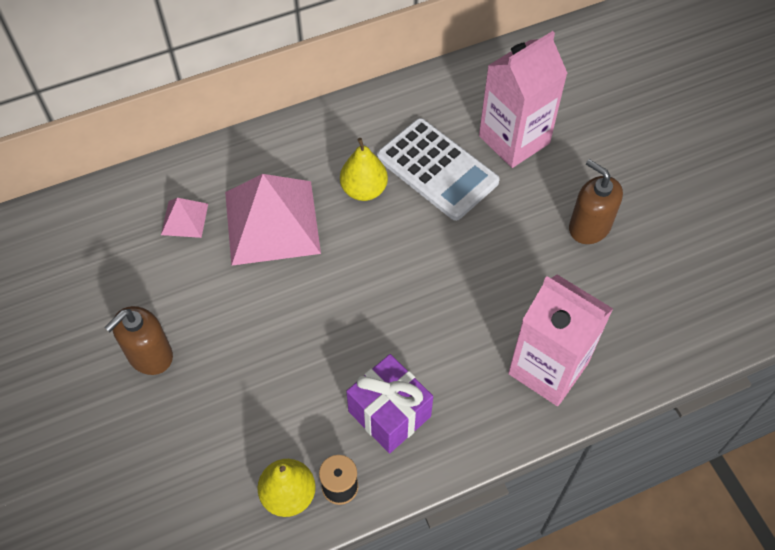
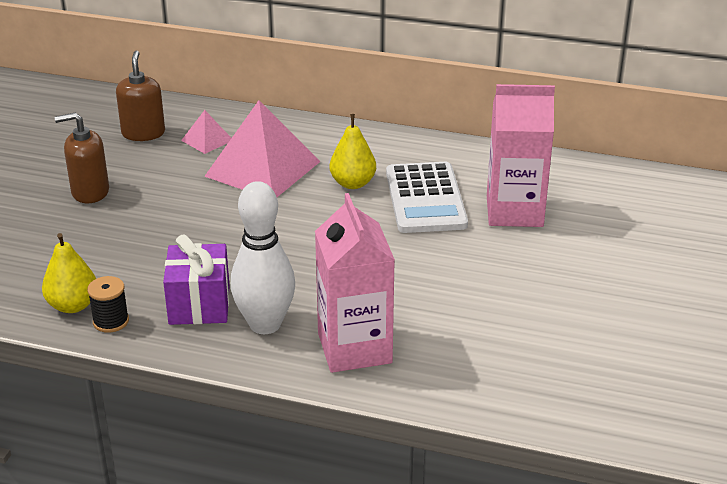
camera: 40 degrees right, 25 degrees down
(460, 395) = (265, 324): none -> white bowling pin
(589, 227) = (508, 289): brown soap dispenser -> brown soap dispenser (143, 133)

